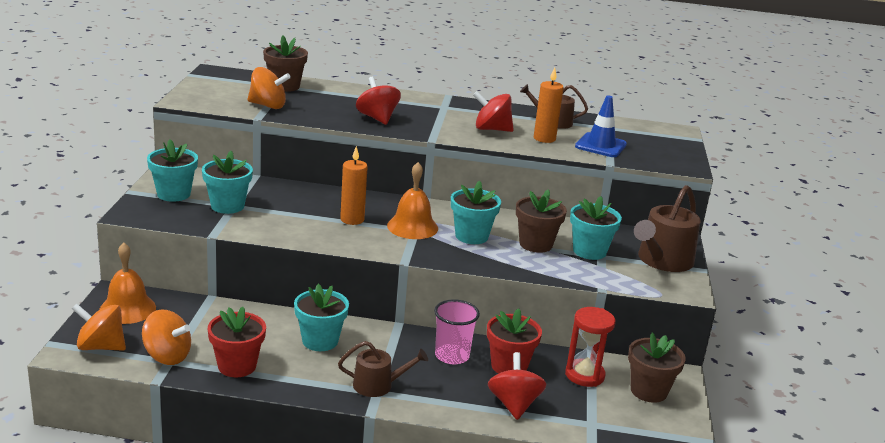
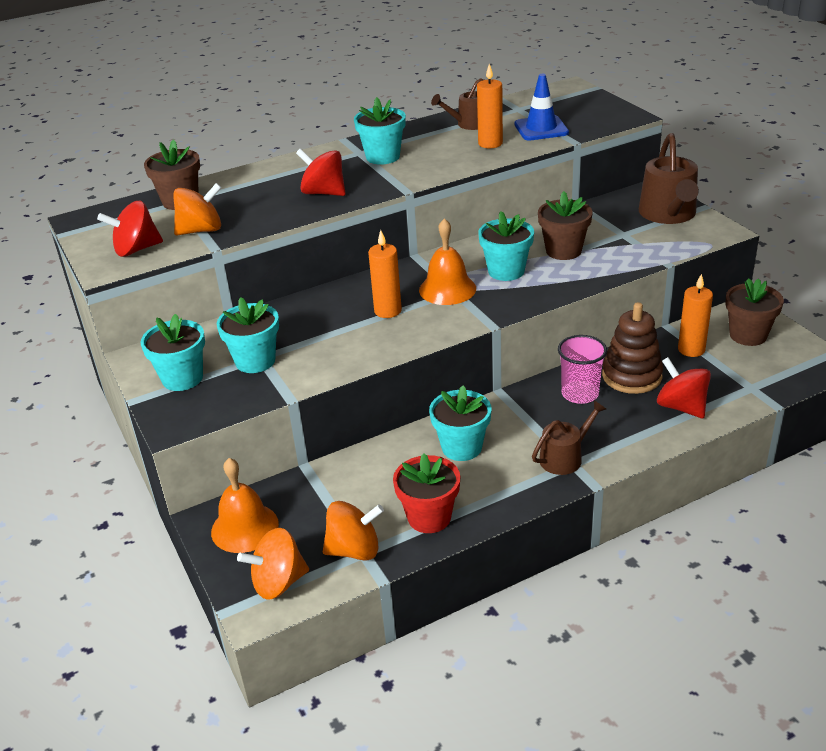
camera: 30 degrees left, 10 degrees up
(491, 129) = (435, 155): red spinning top -> red spinning top (136, 249)
(509, 366) = (631, 376): red flower pot -> brown stacking toy
(584, 375) = (691, 349): red hourglass -> orange candle
(589, 251) = (609, 235): turquoise flower pot -> turquoise flower pot (383, 157)

